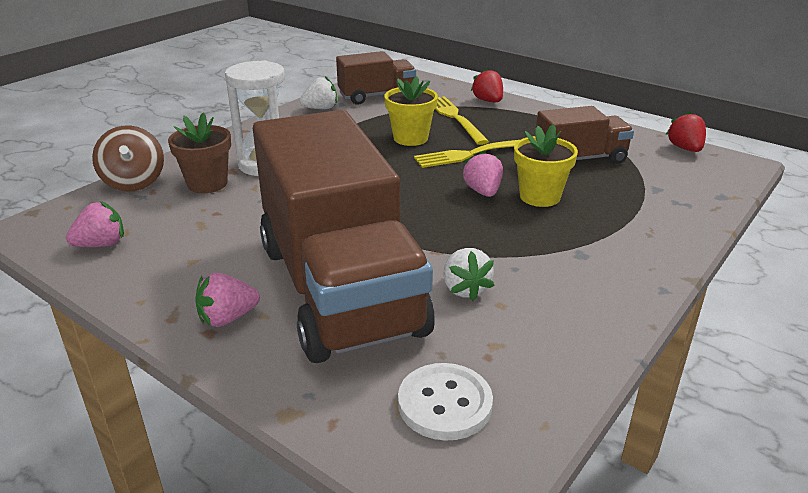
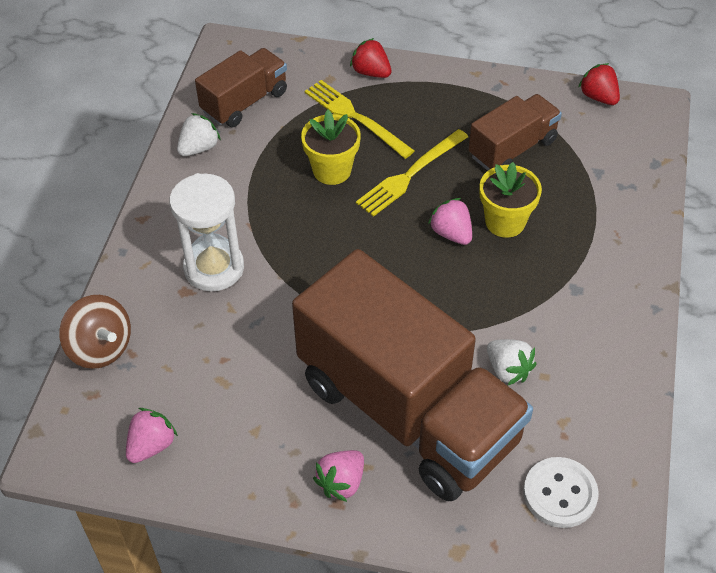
camera: 25 degrees left, 20 degrees up
(207, 184) = (179, 321): brown flower pot -> none

